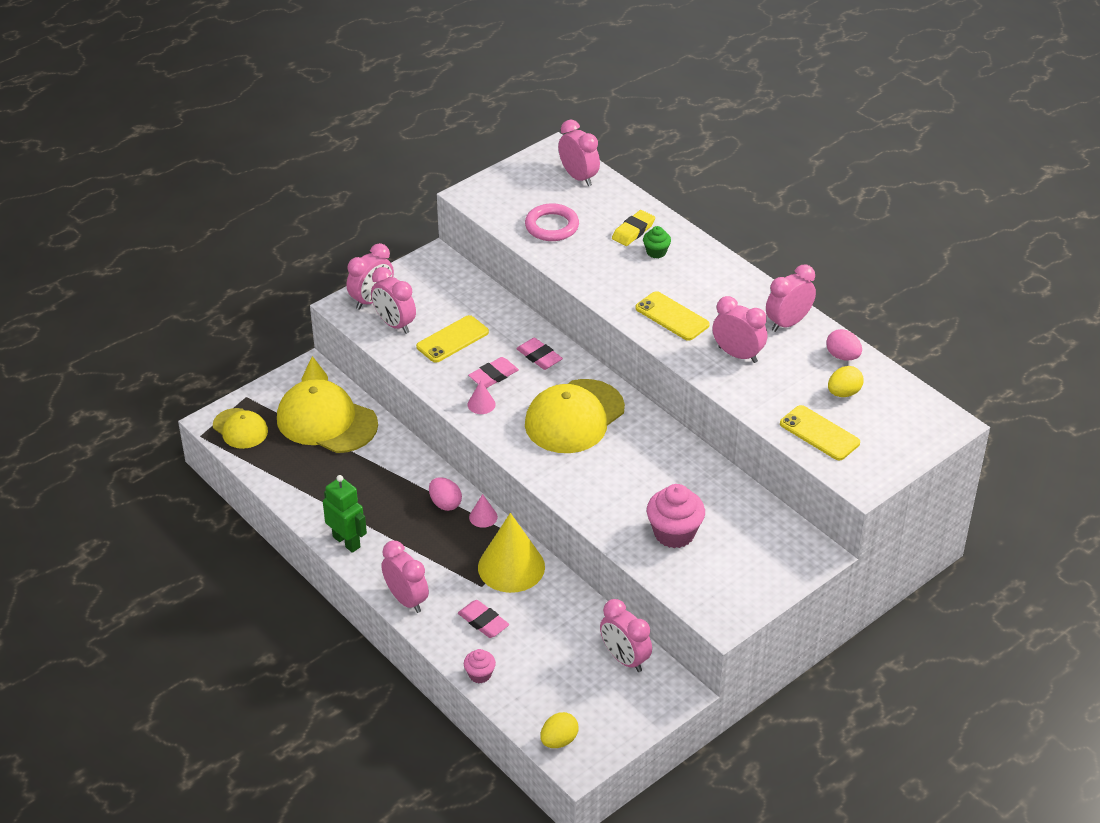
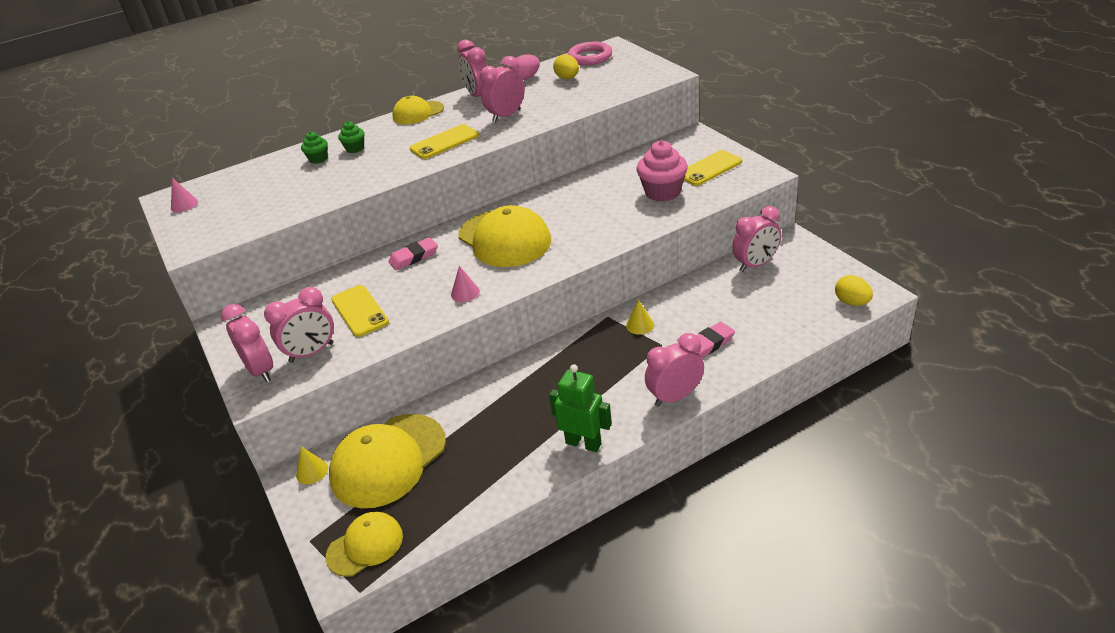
camera: 75 degrees left, 5 degrees down
(346, 542) = (583, 443): green robot -> green robot turned 60 degrees clockwise
(445, 503) = (545, 367): pink egg -> none
(480, 674) = (776, 348): pink cupcake -> none
(483, 517) = (570, 342): pink cone -> pink cone (184, 205)
(493, 376) = (427, 285): pink eraser -> none
(511, 567) = (640, 325): yellow cone -> yellow cone, size x0.43
(552, 226) = (279, 200): pink ring -> pink ring (590, 57)
(578, 177) = (218, 185): pink clock -> none
(633, 231) = (318, 159): yellow eraser -> green cupcake
(742, 281) = (418, 113): none -> yellow cap
(819, 433) = (609, 87): yellow phone -> yellow phone (709, 168)

